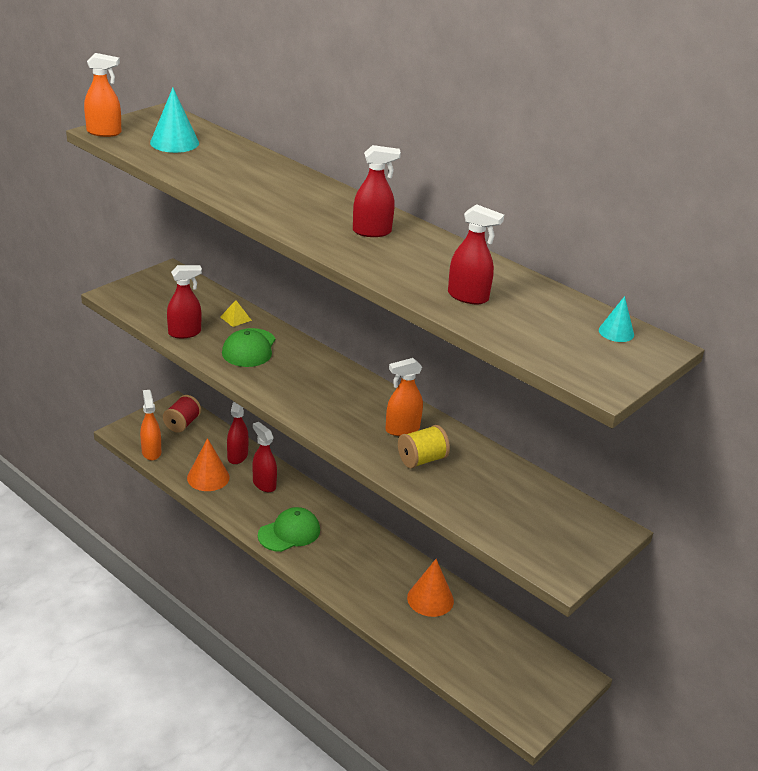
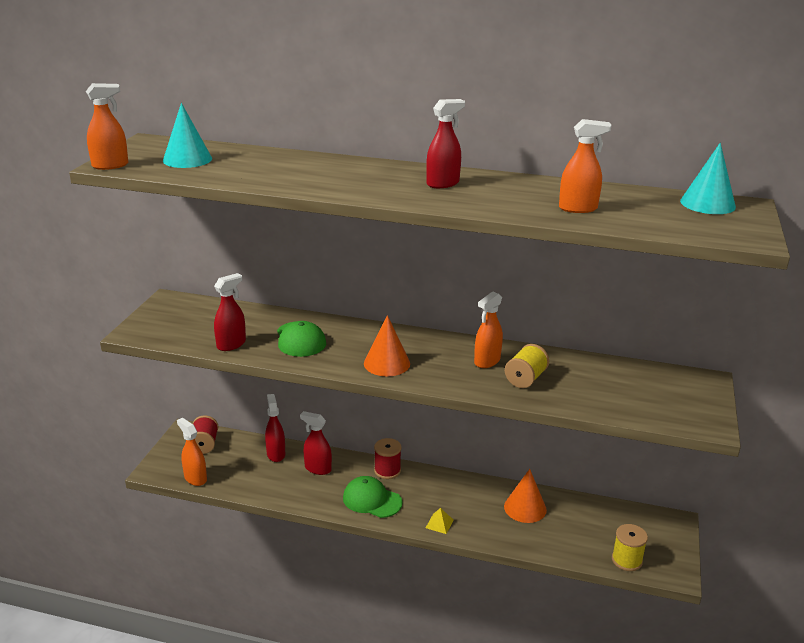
camera: 25 degrees left, 5 degrees down
(208, 477) = (264, 481): orange cone -> orange cone (387, 363)
(236, 318) = (265, 320): yellow pyramid -> yellow pyramid (439, 523)
(289, 533) = (372, 500): green cap -> green cap turned 90 degrees counterclockwise
(327, 511) = (387, 470): none -> red spool
(468, 297) = (578, 208): red spray bottle -> orange spray bottle
(488, 690) = (626, 560): none -> yellow spool
(616, 332) = (707, 204): turquoise cone -> turquoise cone, size x1.73

